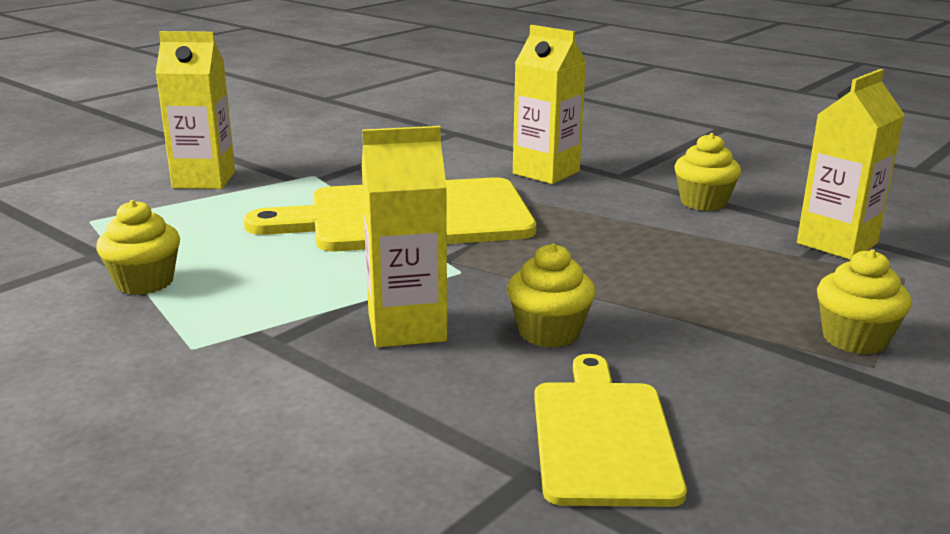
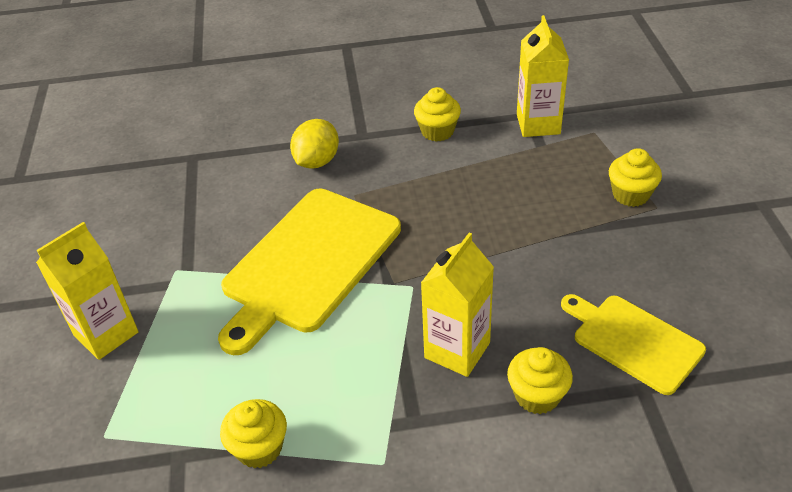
camera: 45 degrees left, 20 degrees up
(546, 172) = (317, 161): yellow carton -> yellow lemon
(549, 332) = (520, 295): yellow cupcake -> yellow cupcake (537, 395)

